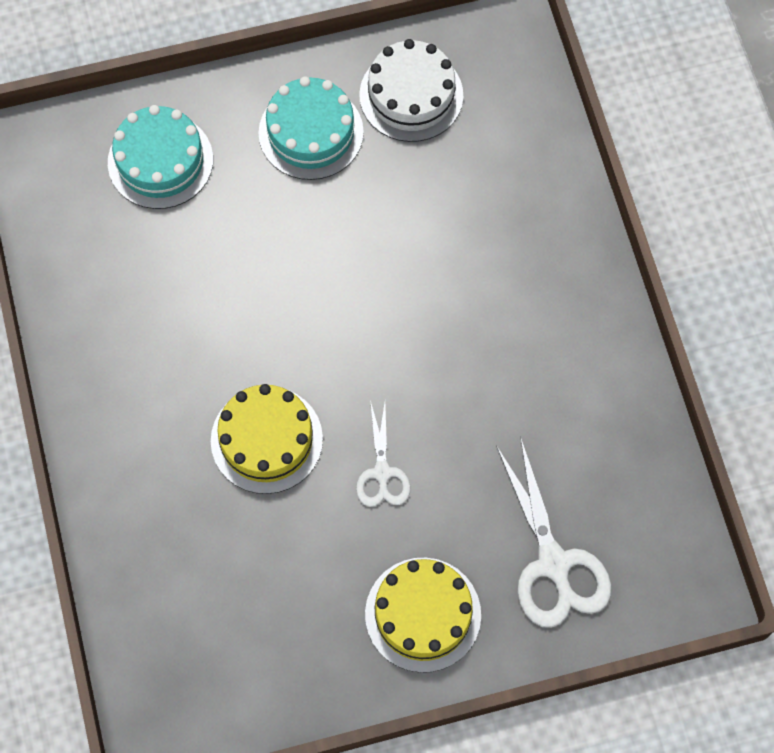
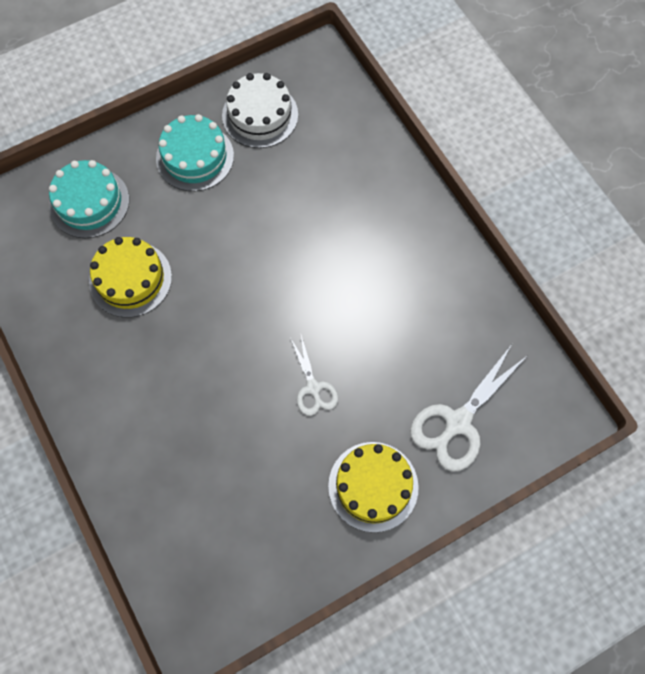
camera: 15 degrees left, 0 degrees up
(266, 439) = (220, 385): yellow cake -> yellow cake (130, 279)
(553, 563) = (458, 422): white scissors -> white scissors turned 75 degrees clockwise

